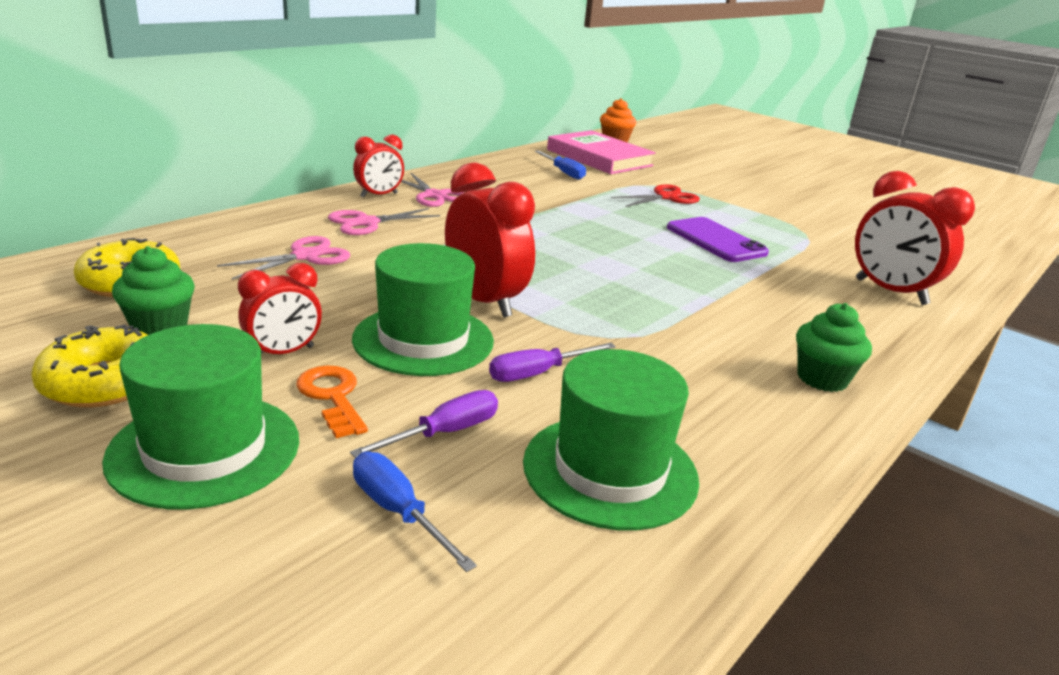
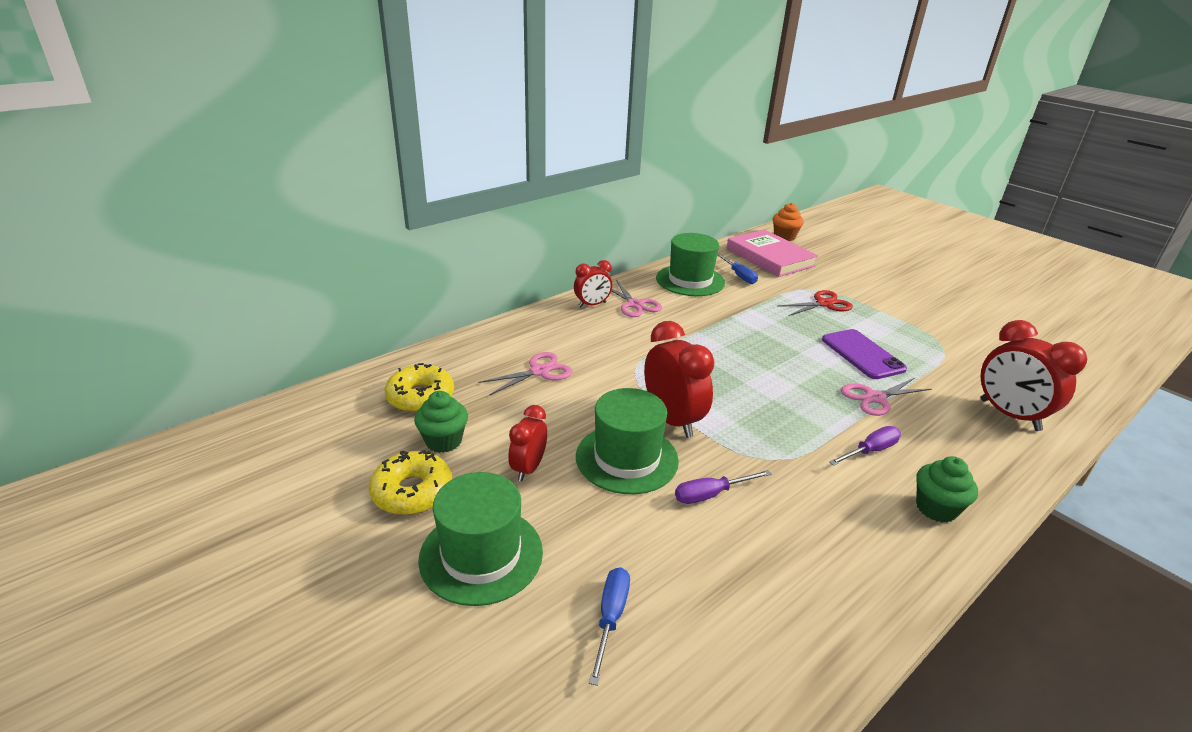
camera: 10 degrees right, 5 degrees up
(283, 353) = (528, 468): red clock -> red clock turned 135 degrees clockwise
(332, 397) = (563, 511): orange key -> none
(367, 223) = (583, 335): pink scissors -> pink scissors (875, 398)
(398, 512) = (610, 618): blue screwdriver -> blue screwdriver turned 45 degrees clockwise
(444, 433) = (641, 549): purple screwdriver -> purple screwdriver (870, 451)
(610, 470) = (760, 590): green hat -> green hat (690, 280)

